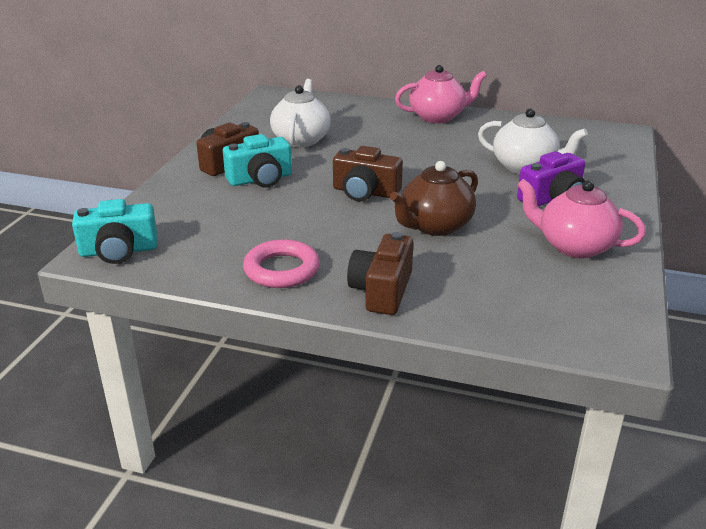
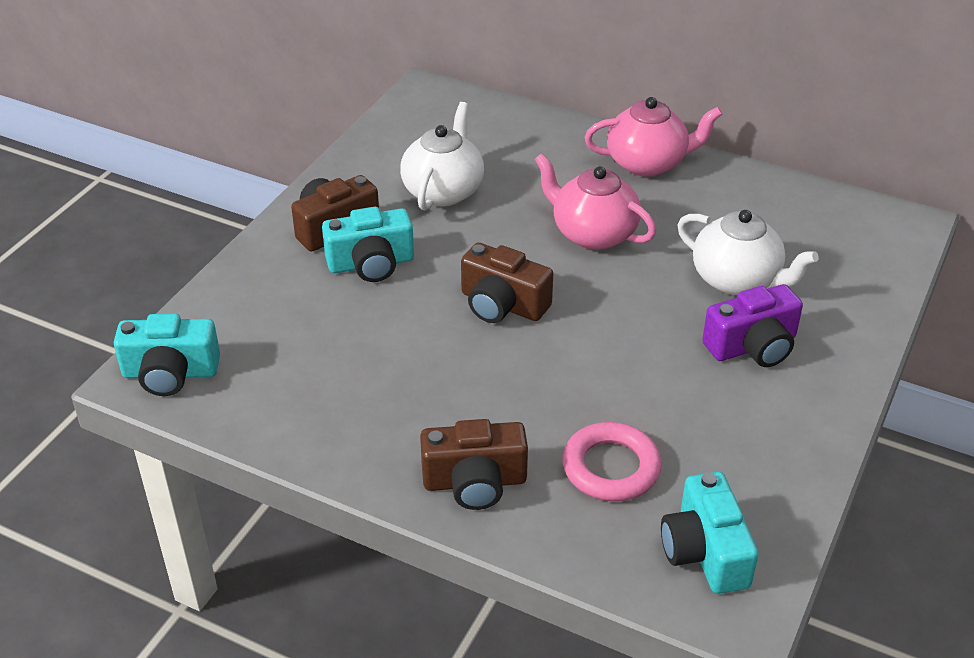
camera: 10 degrees right, 10 degrees up
(282, 270) = (361, 430): pink ring -> pink ring (611, 467)
(382, 291) = (475, 482): brown camera -> brown camera turned 120 degrees counterclockwise
(435, 226) = (575, 378): brown teapot -> none
(574, 246) = (748, 438): pink teapot -> pink teapot (593, 233)
(575, 313) = (705, 551): none -> turquoise camera

